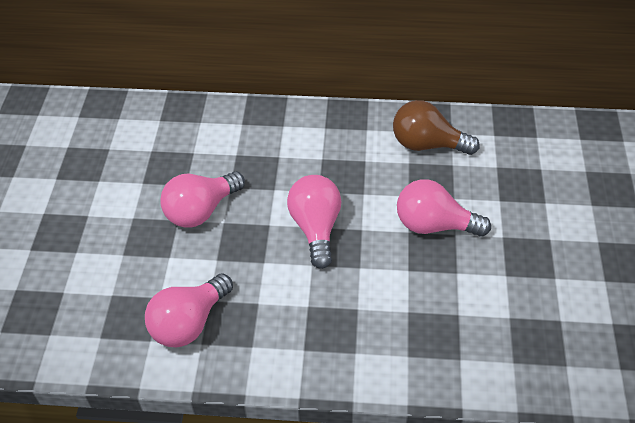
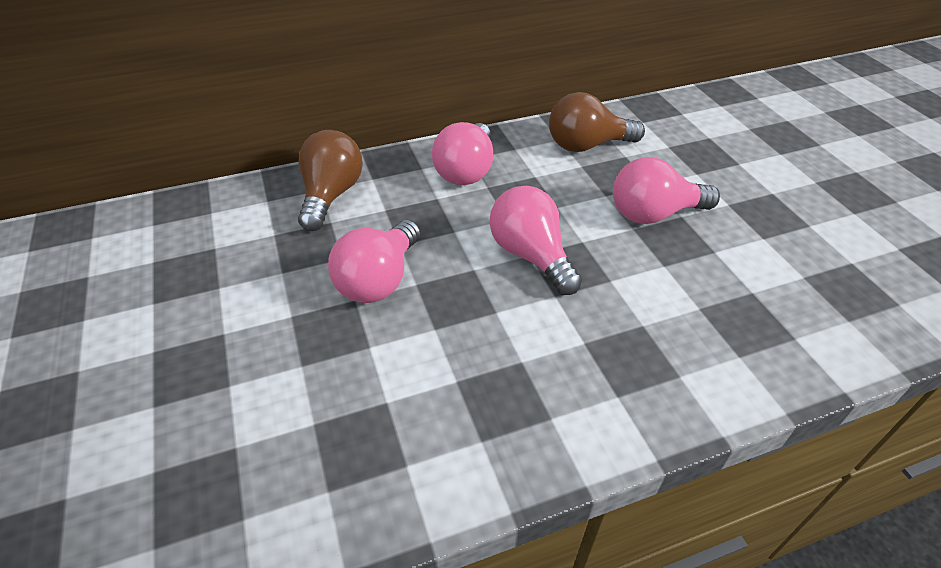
camera: 25 degrees left, 5 degrees down
(189, 323) = (447, 419): pink light bulb -> pink light bulb (466, 171)
(205, 130) = (331, 195): none -> brown light bulb

